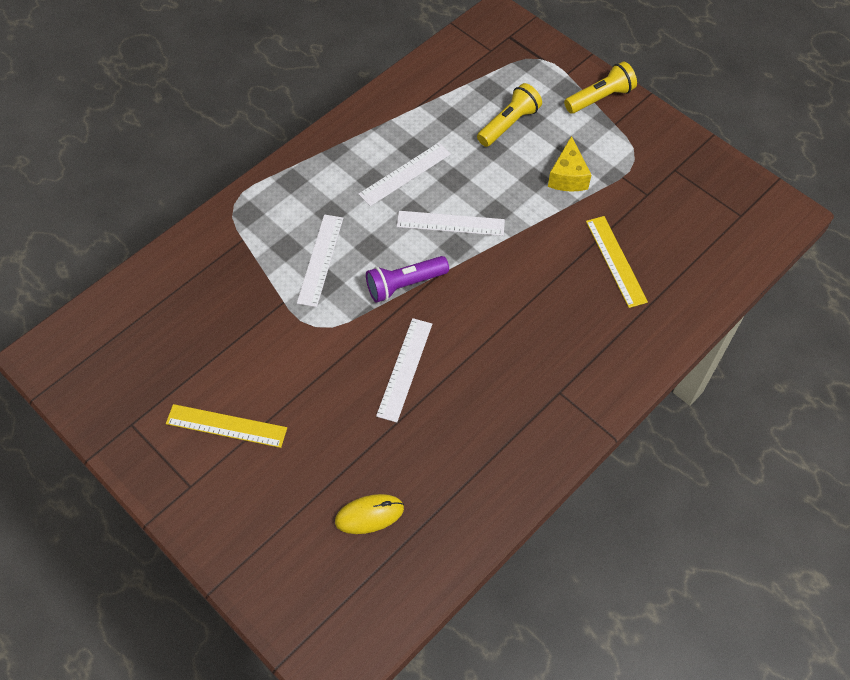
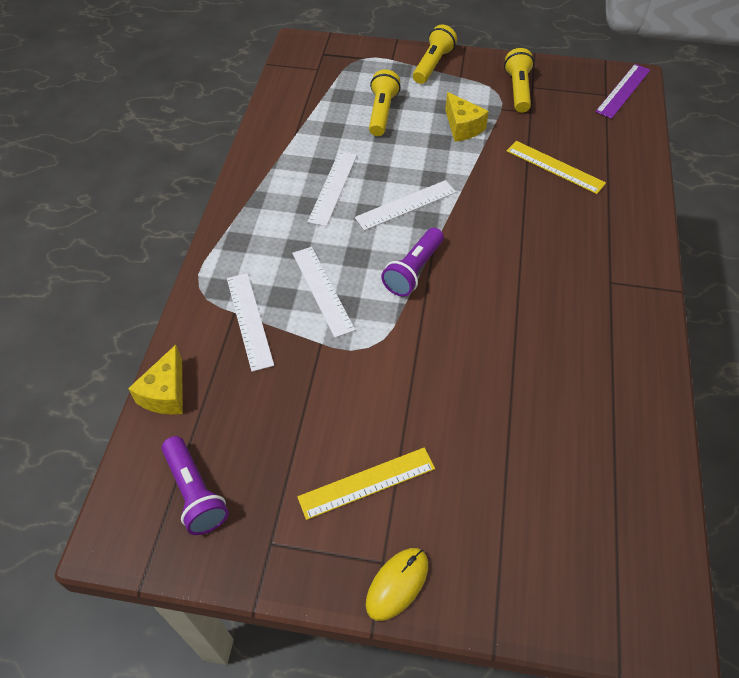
camera: 35 degrees left, 5 degrees down
(112, 358) = (195, 493): none -> purple flashlight
(148, 274) = (166, 393): none -> yellow cheese
(369, 515) = (565, 475): yellow mouse -> yellow mouse (397, 584)
(404, 369) = (477, 336): white ruler -> white ruler (249, 320)
(657, 166) = (518, 90): none -> yellow flashlight
(762, 220) = (623, 90): none -> purple ruler

